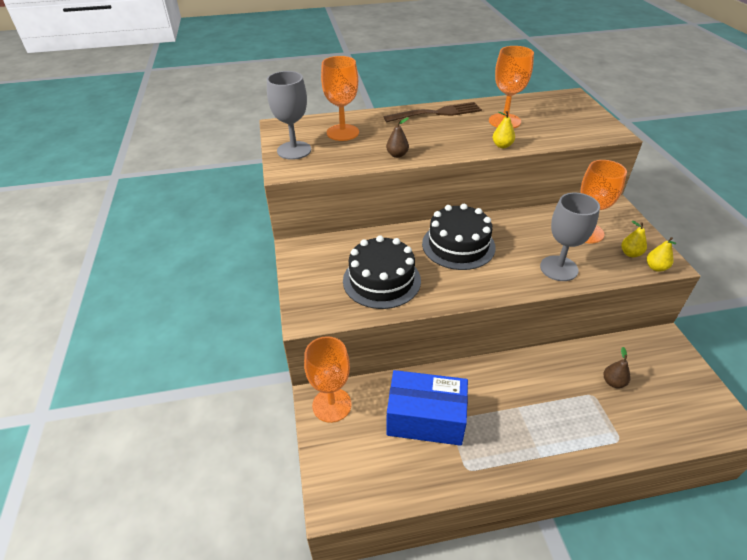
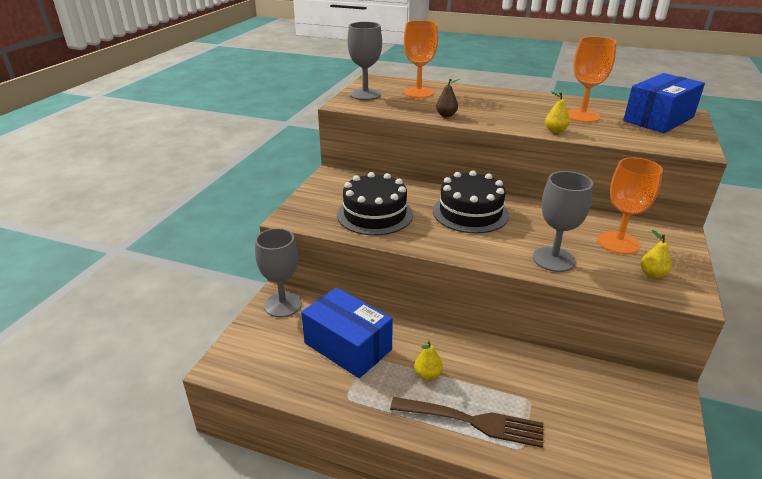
camera: 30 degrees right, 10 degrees down
(332, 405) = (283, 305): orange goblet -> grey goblet
(437, 113) = (521, 97): brown fork -> brown fork (473, 421)
(560, 108) = (658, 119): none -> blue box
(613, 382) = (563, 400): brown pear -> none
(655, 267) = (671, 294): yellow pear -> yellow pear (427, 374)

